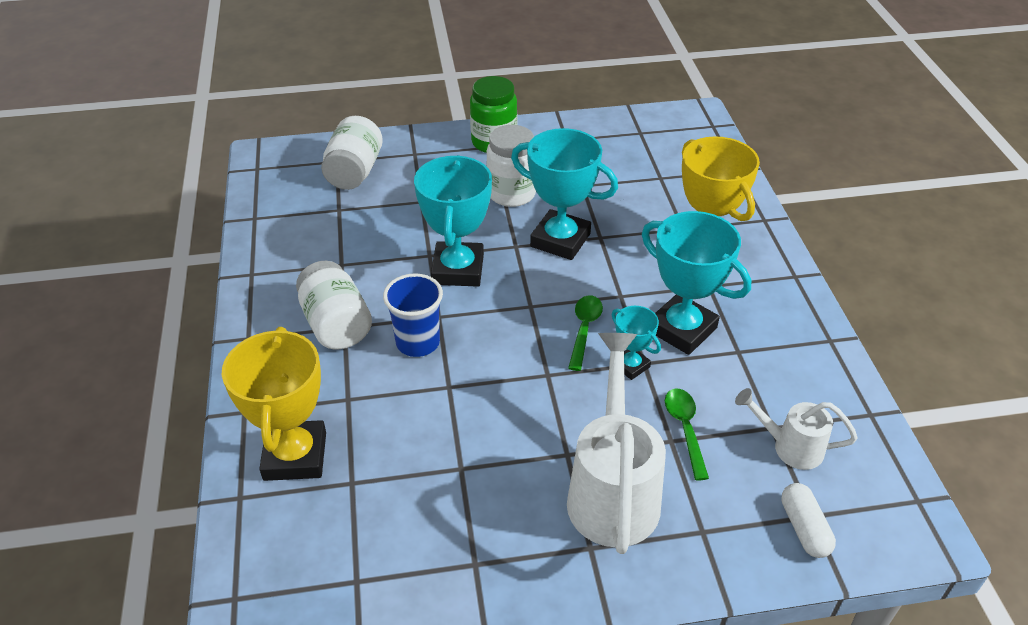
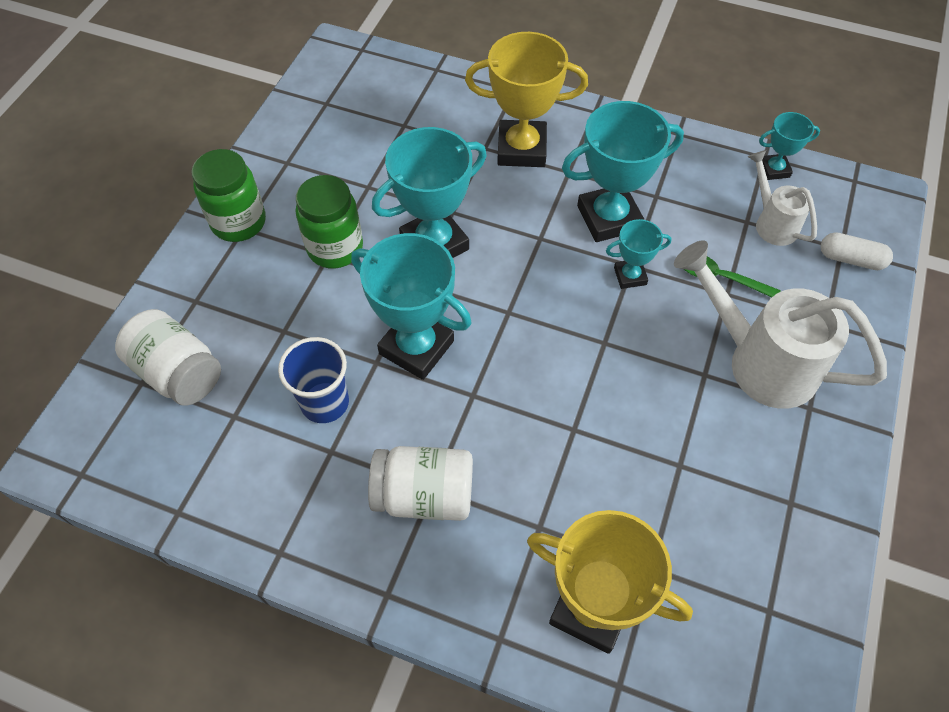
camera: 60 degrees left, 15 degrees up
(418, 342) = (498, 429): blue cup -> blue cup (325, 402)
(511, 194) = (335, 248): white jar -> green jar
(584, 330) = (566, 287): green spoon -> none
(789, 447) = (772, 222): white watering can -> white watering can turned 105 degrees clockwise
(861, 427) = (774, 170): none -> turquoise trophy

